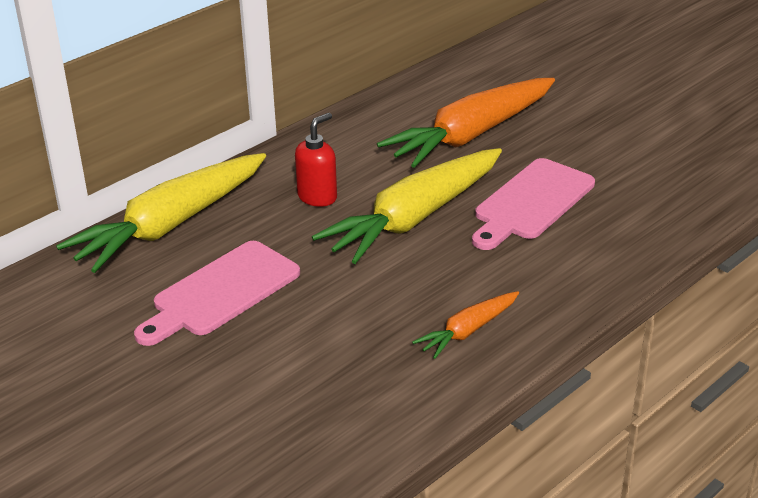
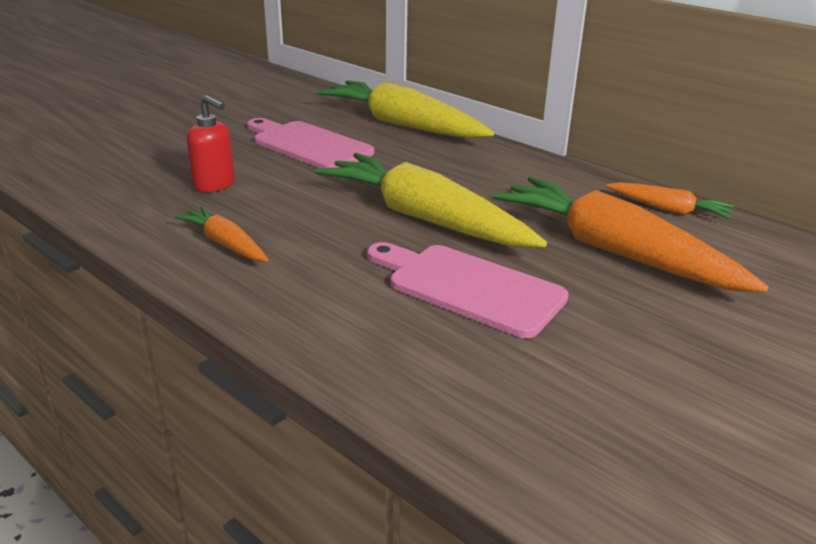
camera: 85 degrees right, 5 degrees down
(317, 197) = (455, 174): red soap dispenser -> red soap dispenser (214, 185)
(398, 101) = (668, 209): none -> orange carrot

